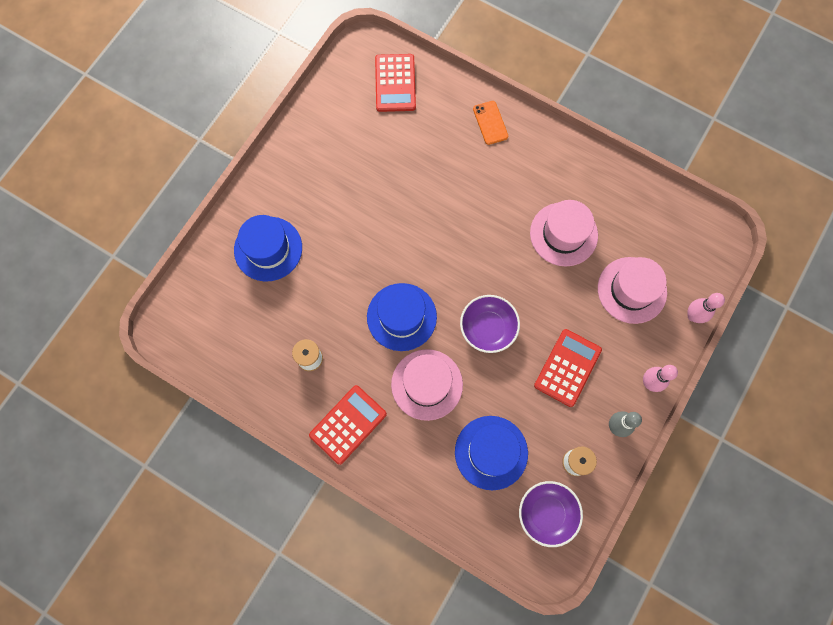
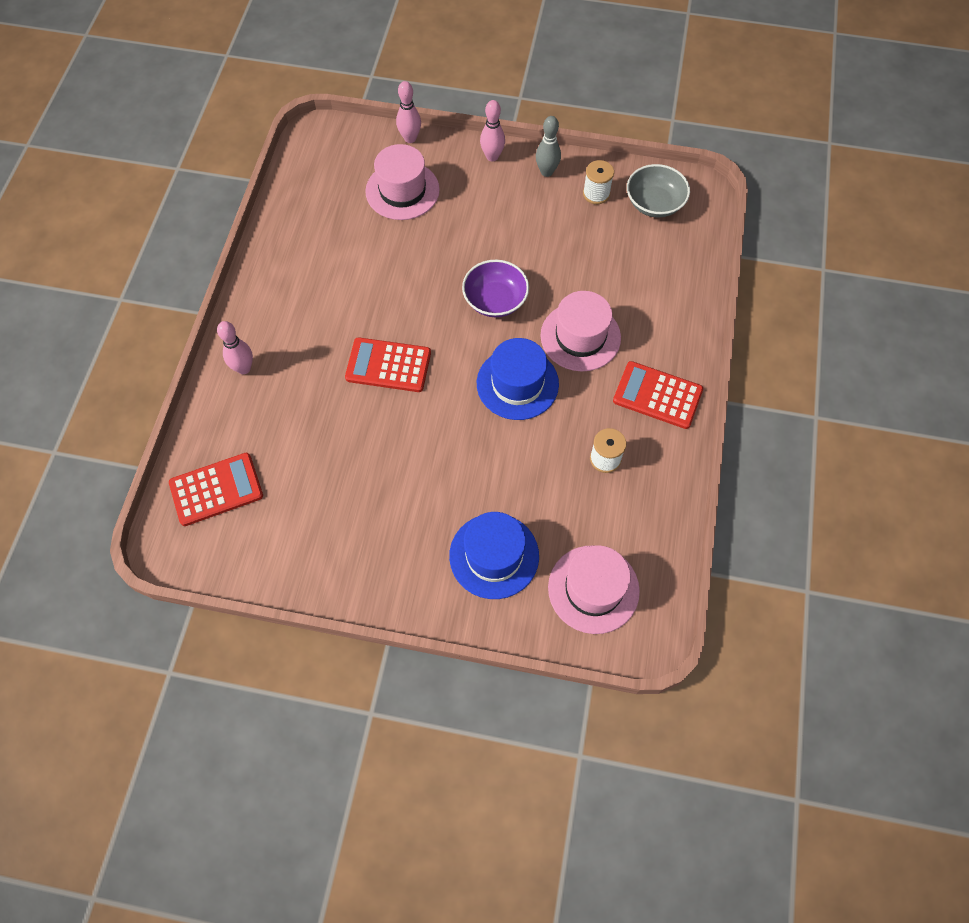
camera: 110 degrees left, 10 degrees down
(490, 123) = (244, 368): orange phone -> pink bowling pin
(491, 452) = (621, 262): blue hat -> none
(547, 513) = (654, 203): purple bowl -> grey bowl
(563, 234) = (361, 262): pink hat -> pink hat (593, 589)
(567, 367) = (506, 222): red calculator -> red calculator (388, 365)

